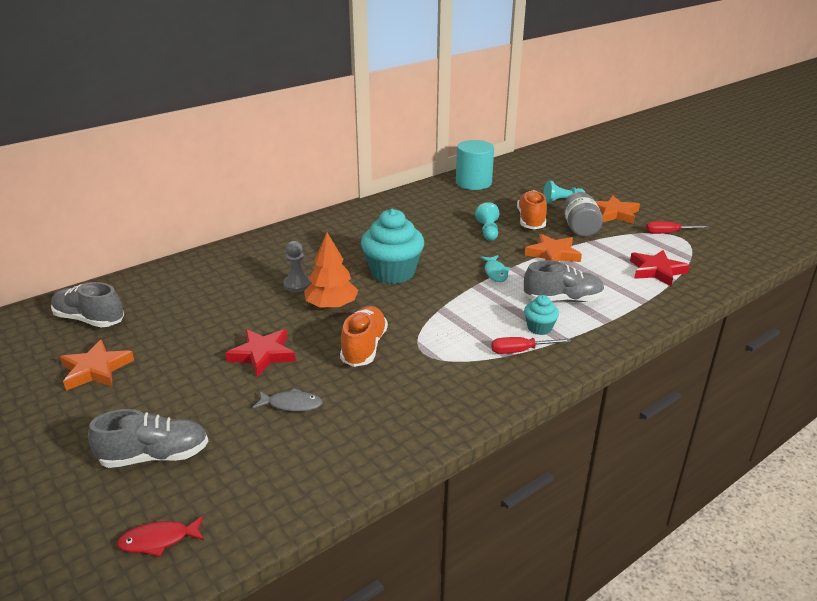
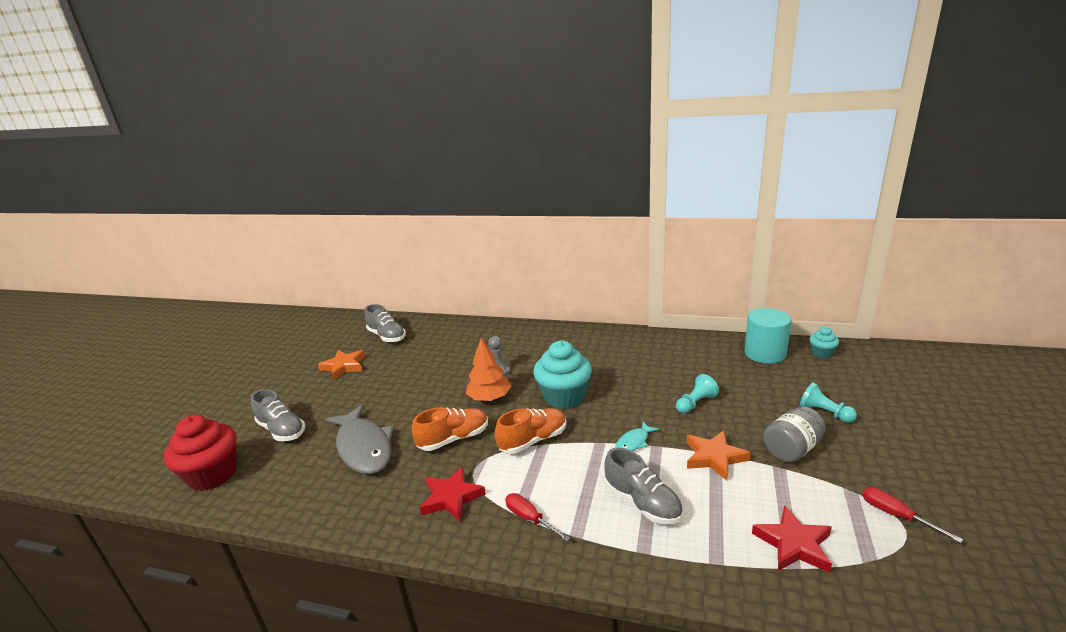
camera: 55 degrees right, 5 degrees down
(89, 319) = (387, 336): grey shoe -> grey shoe turned 150 degrees clockwise
(158, 540) = (213, 474): red fish -> red cupcake
(262, 355) = (406, 406): red star -> red star (451, 497)
(291, 404) = (364, 447): grey fish -> grey fish, size x2.22
(531, 220) = (754, 414): orange shoe -> orange shoe (533, 440)
(539, 328) = (577, 512): turquoise cupcake -> turquoise cupcake (821, 353)
(614, 213) = (865, 456): orange star -> none

